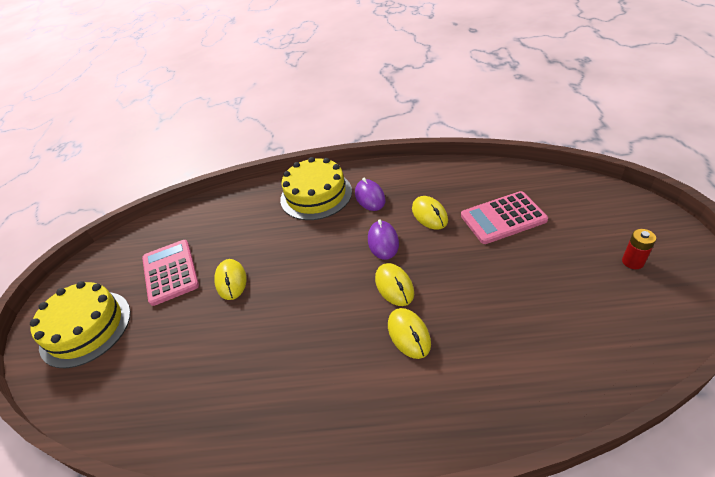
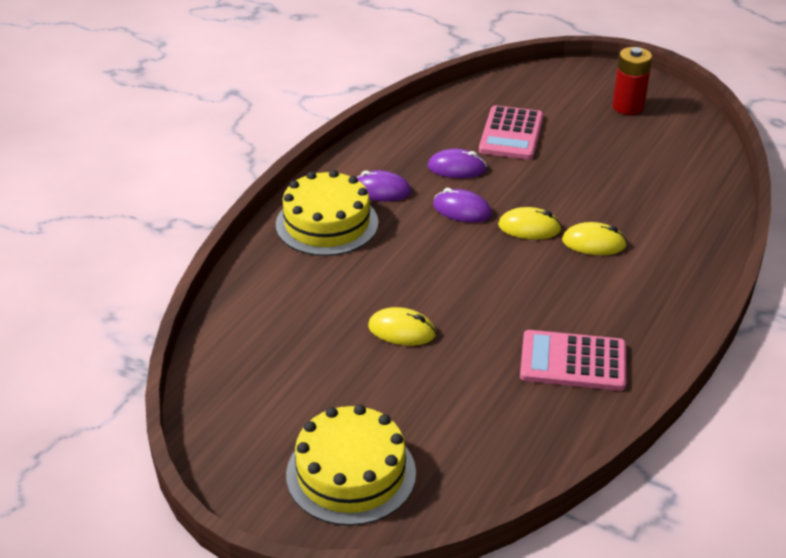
camera: 65 degrees left, 5 degrees down
(170, 272) = (328, 376): pink calculator -> pink calculator (573, 361)
(429, 215) = (456, 168): yellow mouse -> purple mouse
(632, 262) = (628, 107): red battery -> red battery, size x1.65

